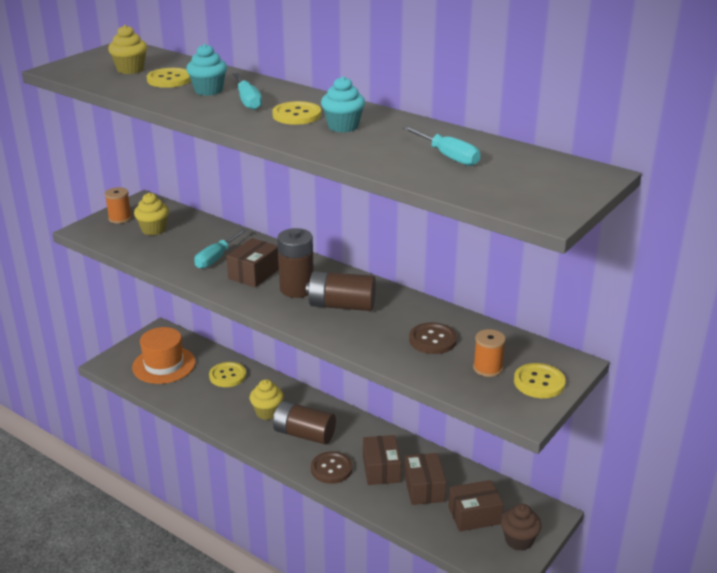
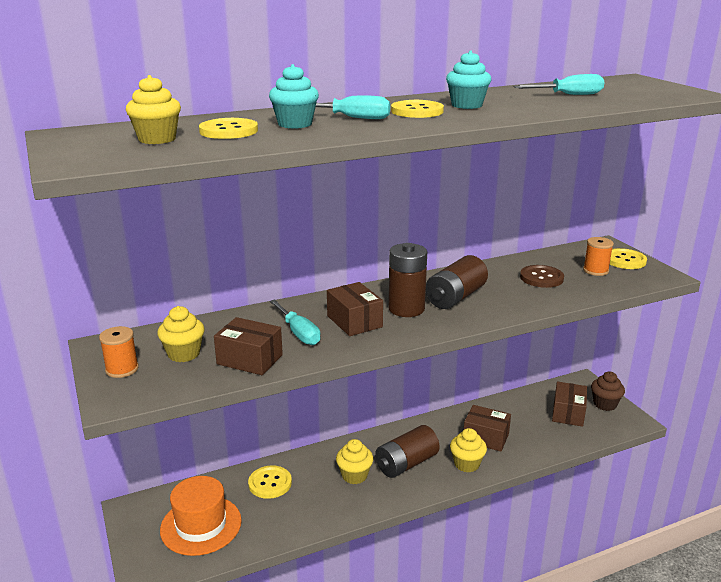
camera: 60 degrees left, 5 degrees down
(331, 469) = (466, 464): brown button -> yellow cupcake
(424, 488) = (523, 425): brown box -> brown box (249, 359)

